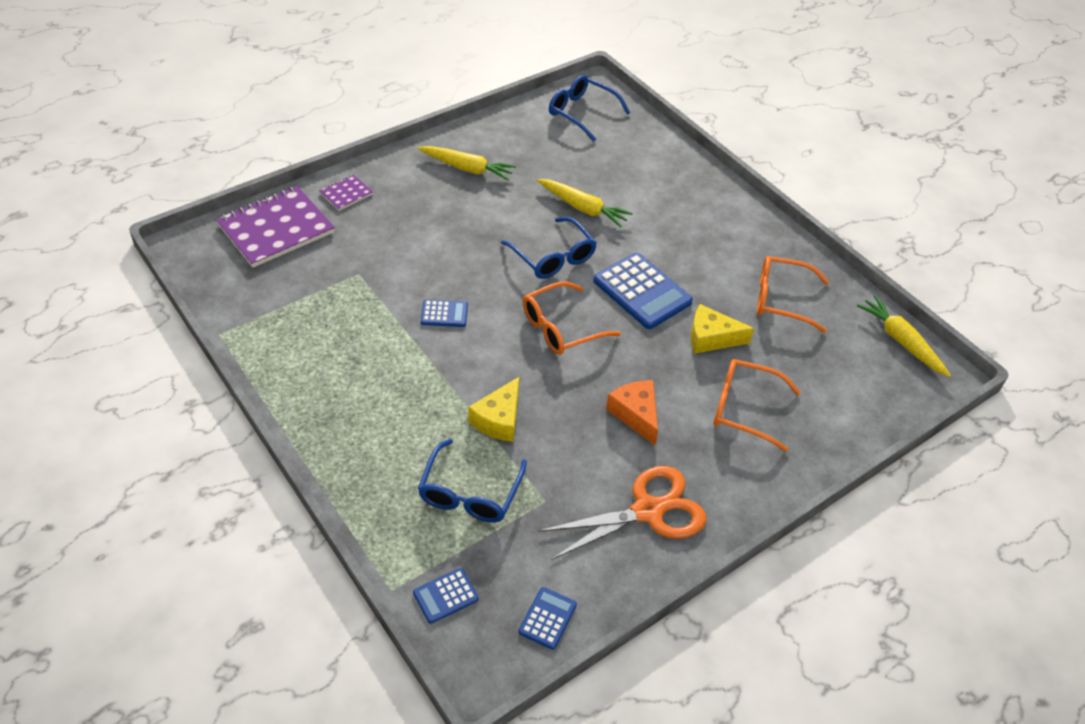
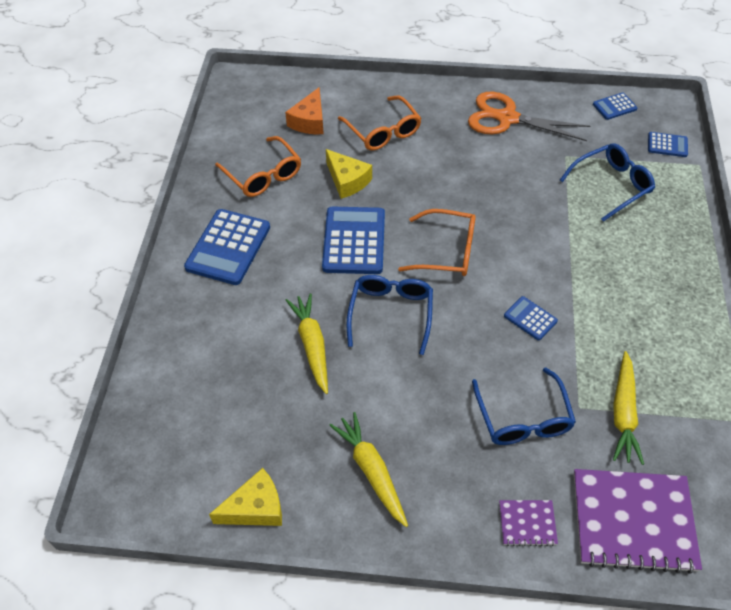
camera: 135 degrees left, 5 degrees up
(499, 419) = (554, 216): yellow cheese -> yellow cheese (255, 508)
(582, 113) = (174, 468): blue glasses -> blue glasses (523, 418)
(636, 414) = (457, 167): orange cheese -> orange cheese (309, 121)
(724, 232) = (228, 247): none -> blue calculator
(901, 341) = (229, 108): yellow carrot -> yellow carrot (623, 413)

